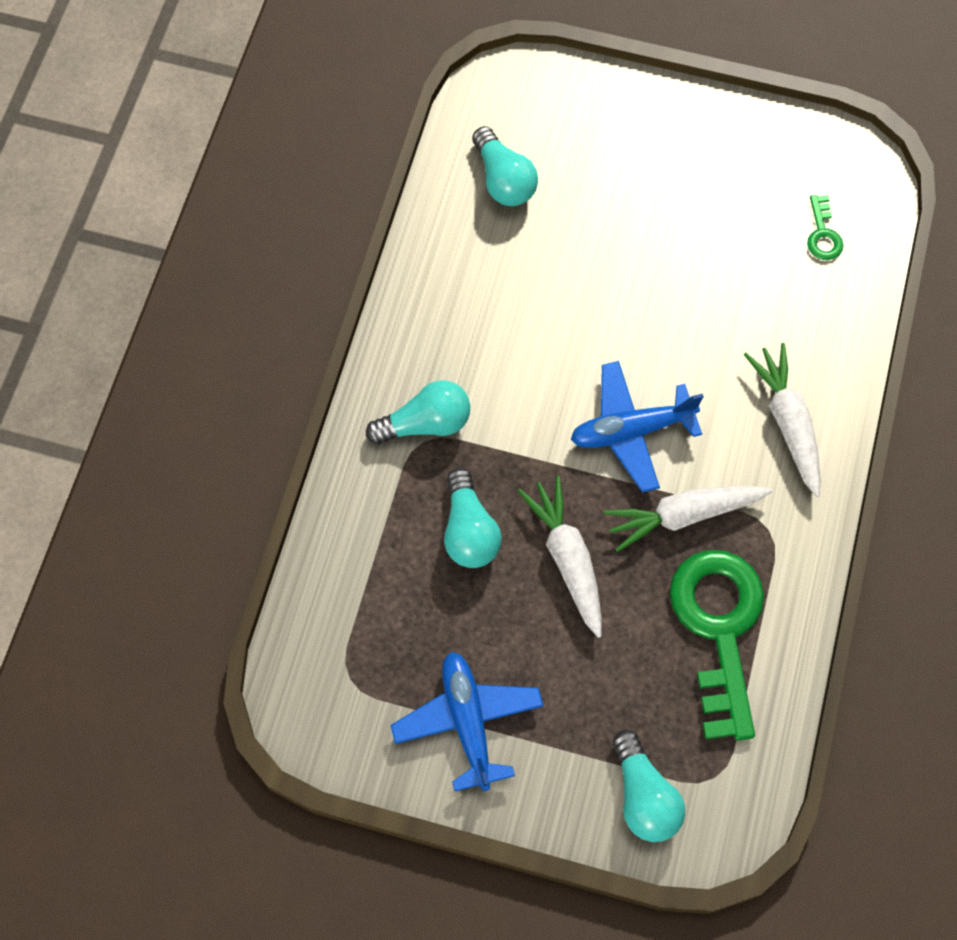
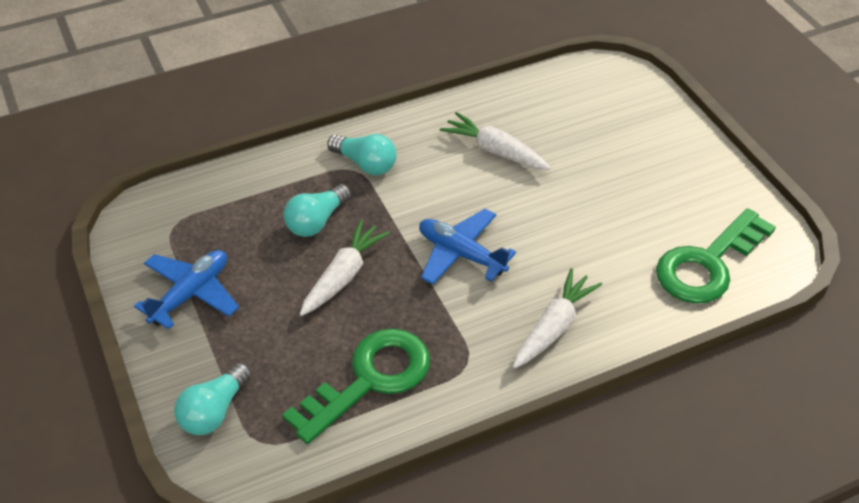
camera: 50 degrees right, 20 degrees down
(503, 180) = (556, 105): turquoise light bulb -> none
(683, 515) = (430, 313): white carrot -> white carrot (495, 151)
(822, 234) = (707, 264): green key -> green key, size x2.37

